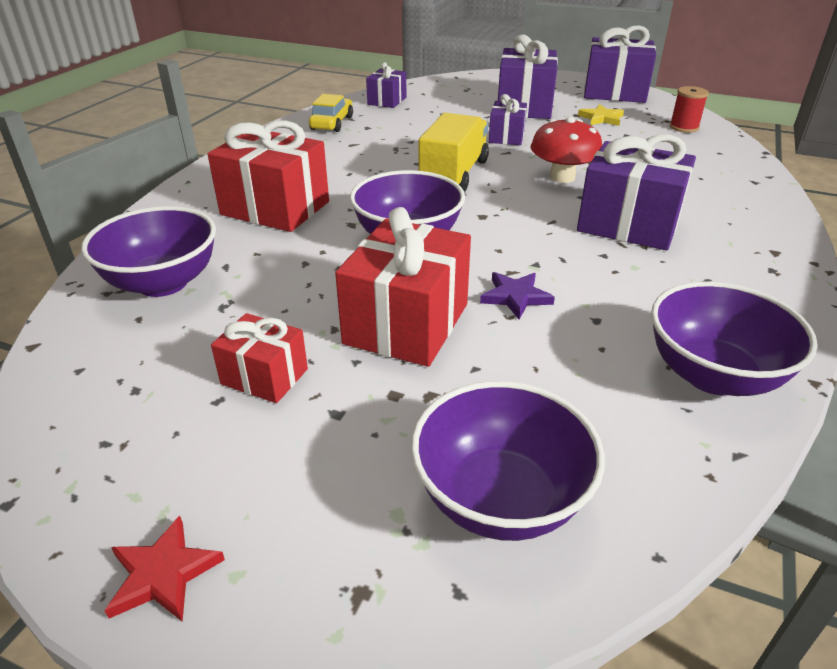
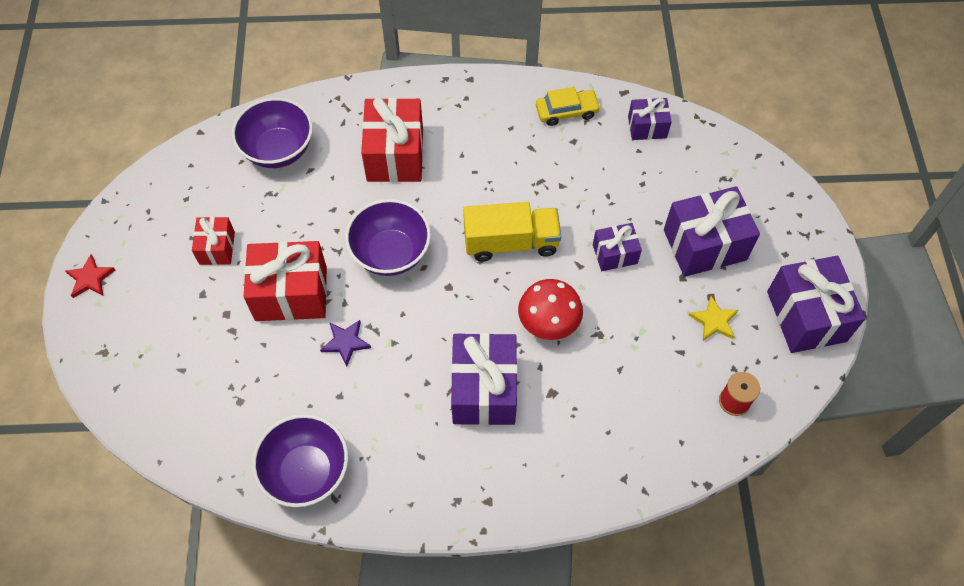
camera: 65 degrees right, 25 degrees up
(500, 498) = (171, 387): purple bowl -> none

